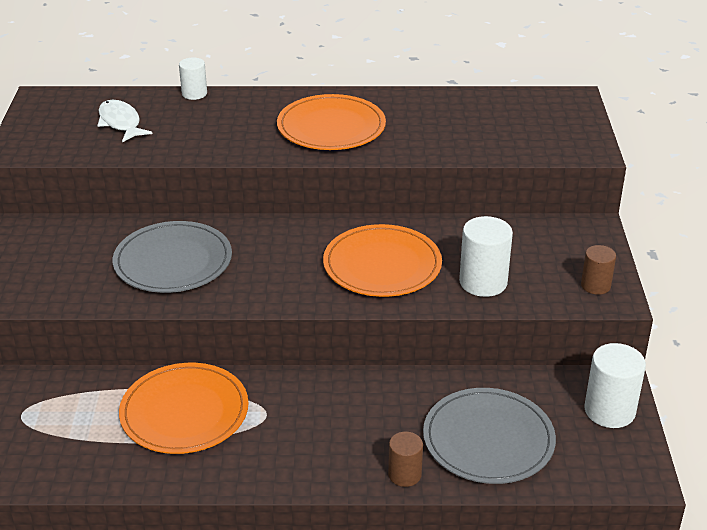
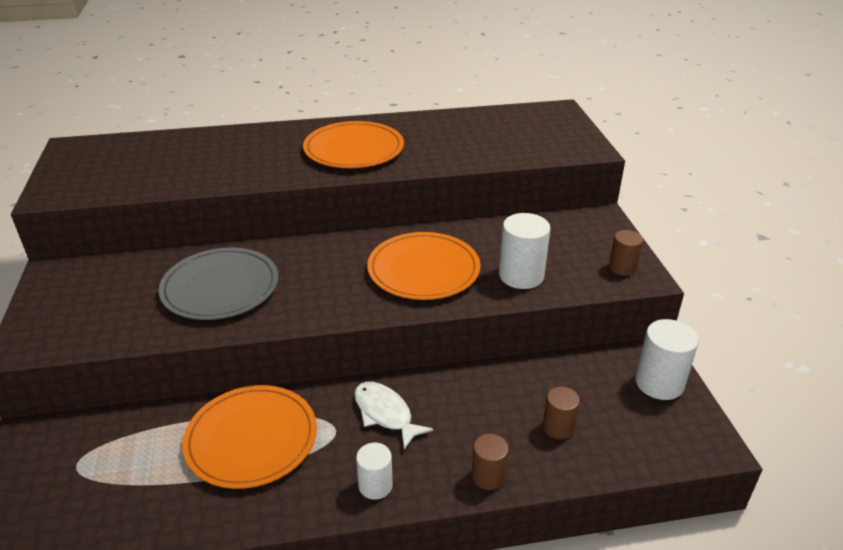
camera: 10 degrees left, 0 degrees up
(121, 123) = (153, 162): white fish -> white fish (385, 414)
(194, 94) = (220, 131): white cylinder -> white cylinder (375, 485)
(488, 439) = (558, 427): grey plate -> brown cylinder

